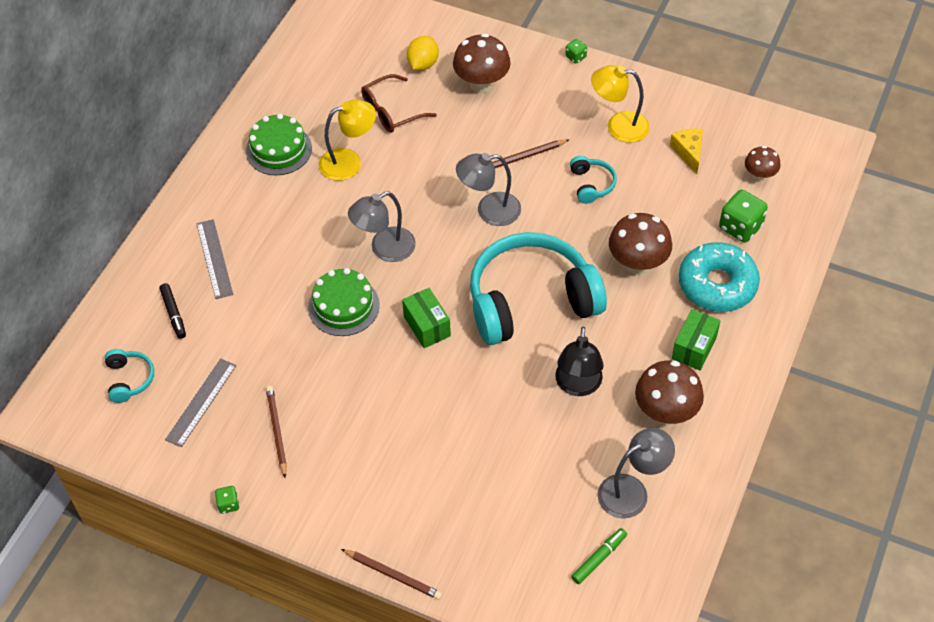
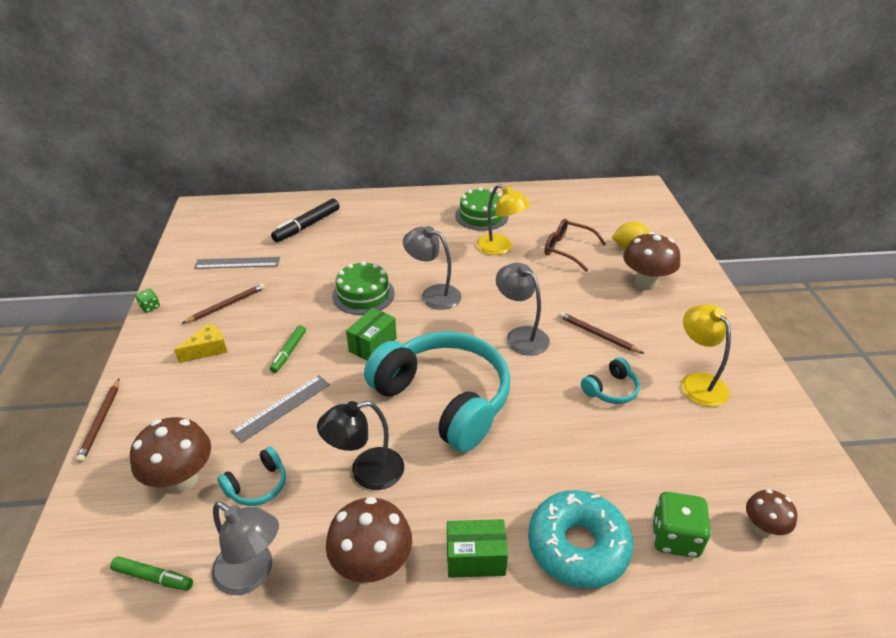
camera: 60 degrees right, 15 degrees down
(129, 379) = (242, 229): turquoise headphones -> turquoise headphones (257, 485)
(173, 314) = (307, 226): black marker -> black marker, size x1.62
(214, 258) = (365, 224): grey ruler -> grey ruler (282, 407)
(392, 397) = (289, 352): none -> green marker
(575, 57) = (740, 324): green dice -> none
(637, 264) = (548, 462): brown mushroom -> brown mushroom (182, 479)
(689, 152) = (726, 449): yellow cheese -> yellow cheese (207, 349)

